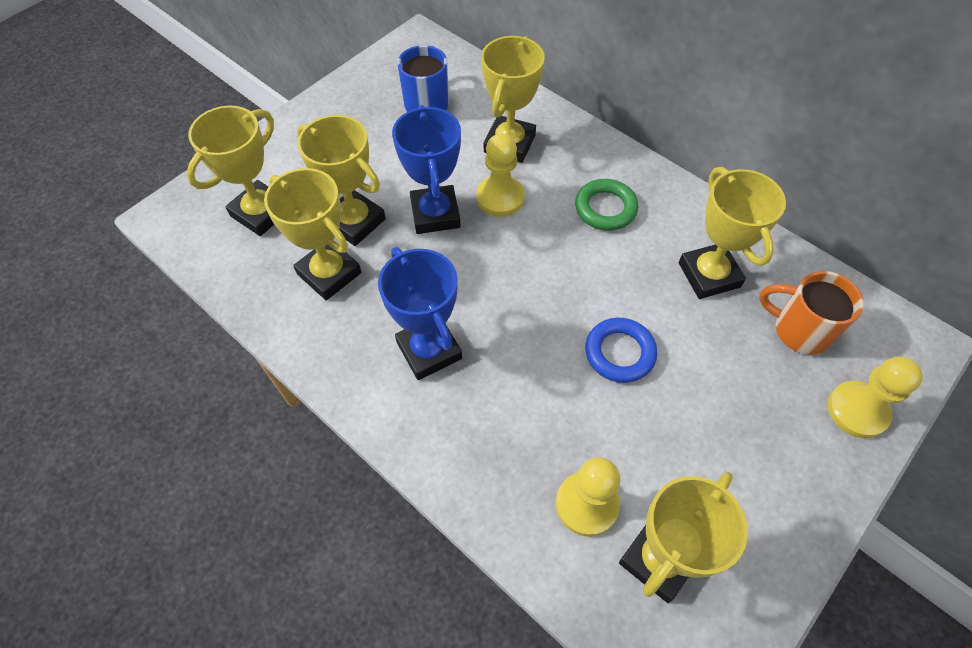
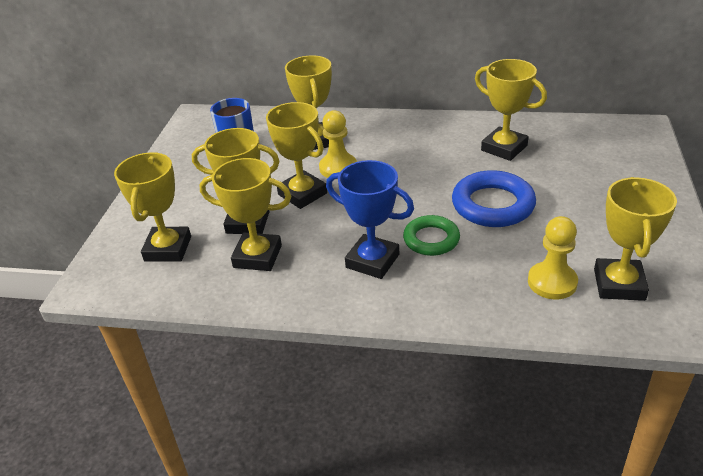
camera: 30 degrees left, 20 degrees down
(435, 214) = (302, 194): blue trophy -> yellow trophy
(605, 208) = (411, 145): green ring -> green ring (431, 239)
(619, 353) = (493, 205): blue ring -> blue ring, size x1.54
(799, 330) = (578, 149): orange mug -> none
(857, 410) = (644, 168): yellow pawn -> none

